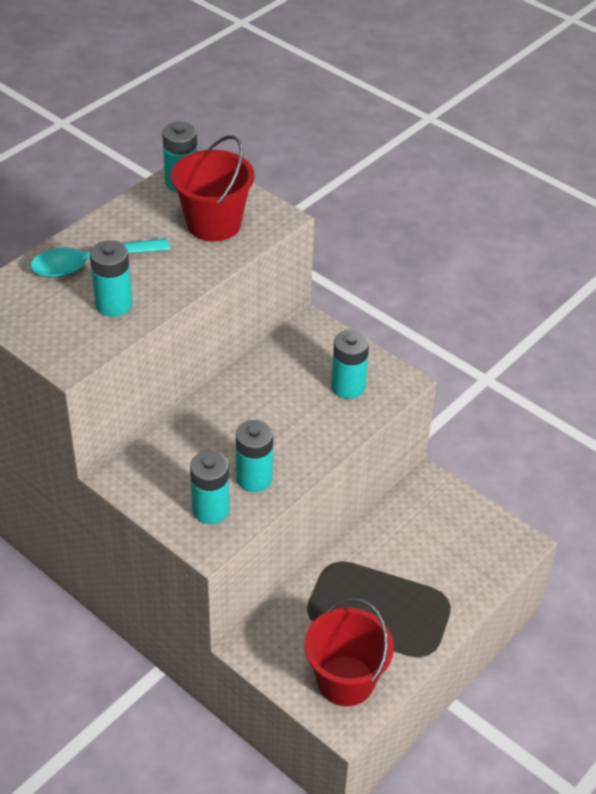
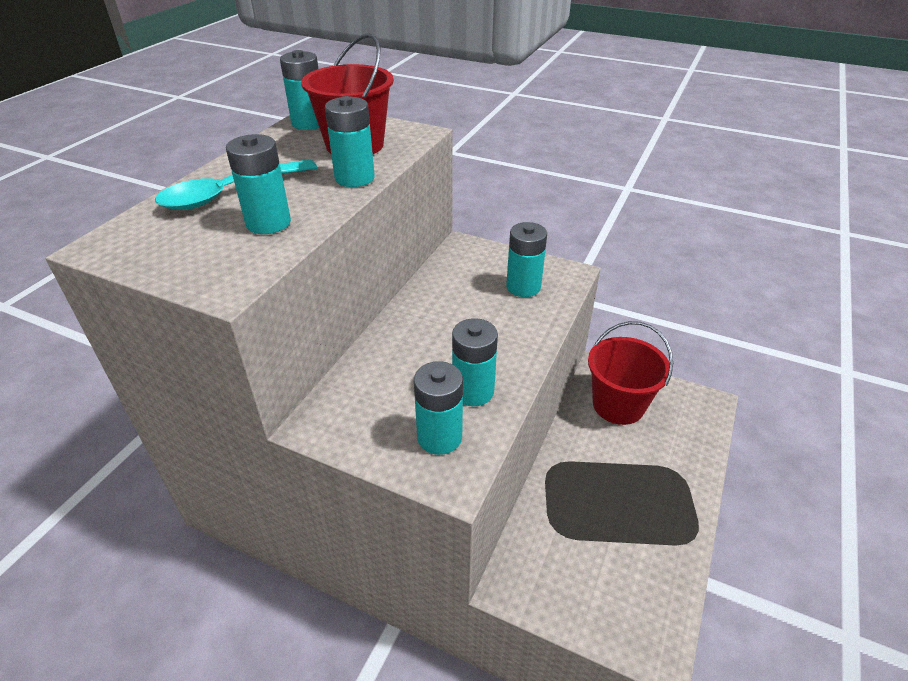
camera: 15 degrees left, 5 degrees down
(199, 267) = (354, 178): none -> turquoise battery
(345, 680) = (630, 595): red bucket -> red bucket (618, 405)

